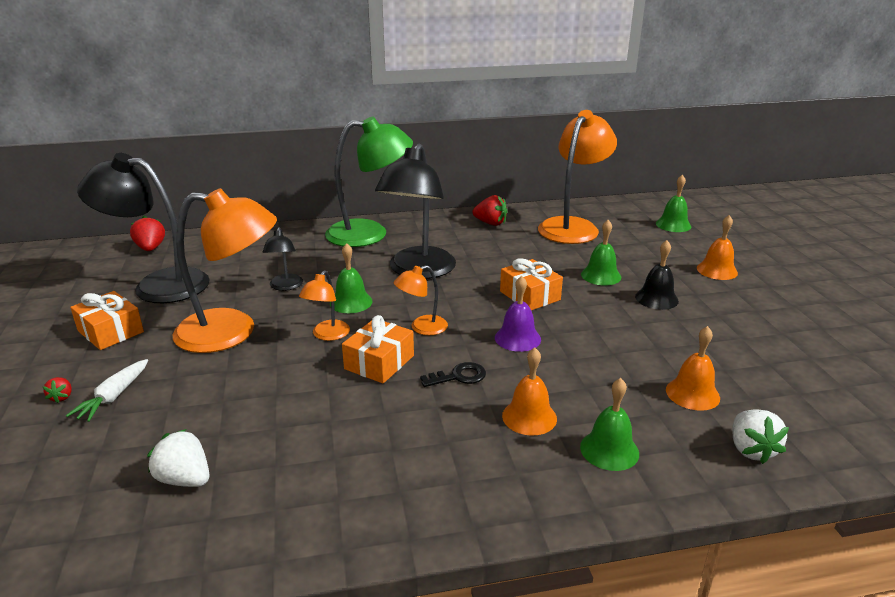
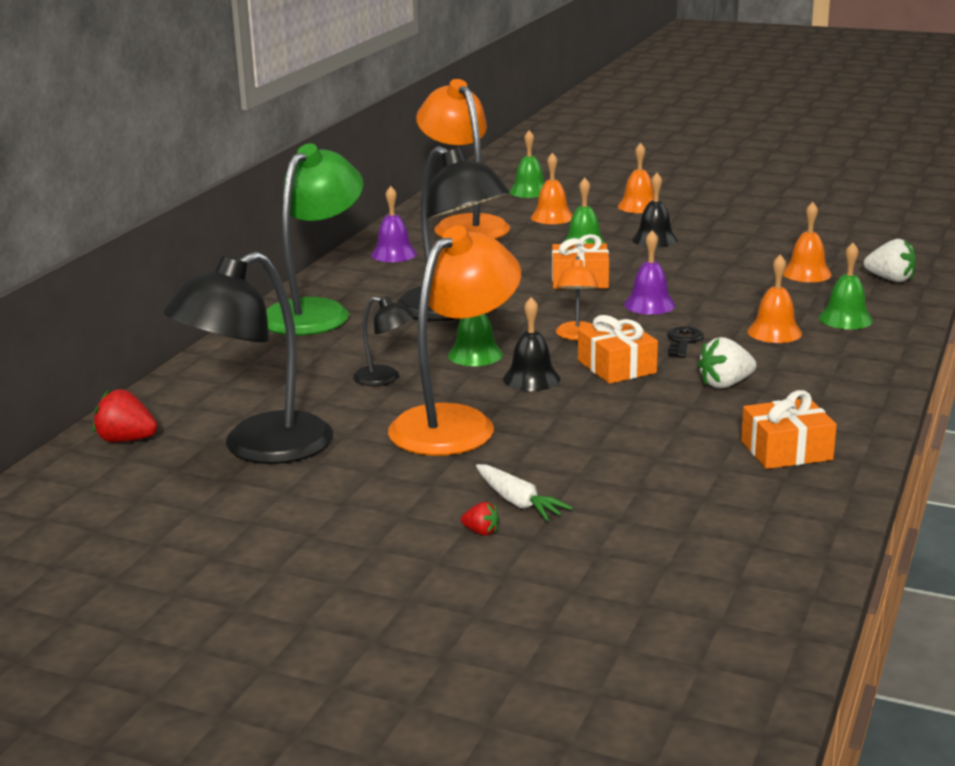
camera: 55 degrees left, 5 degrees down
(110, 331) = (352, 490): orange gift -> orange gift (786, 450)
(185, 479) = (714, 482): white strawberry -> white strawberry (725, 384)
(327, 335) = (531, 378): orange lamp -> black bell
(490, 223) = (394, 254): red strawberry -> purple bell
(637, 247) = (552, 217): none -> orange bell

